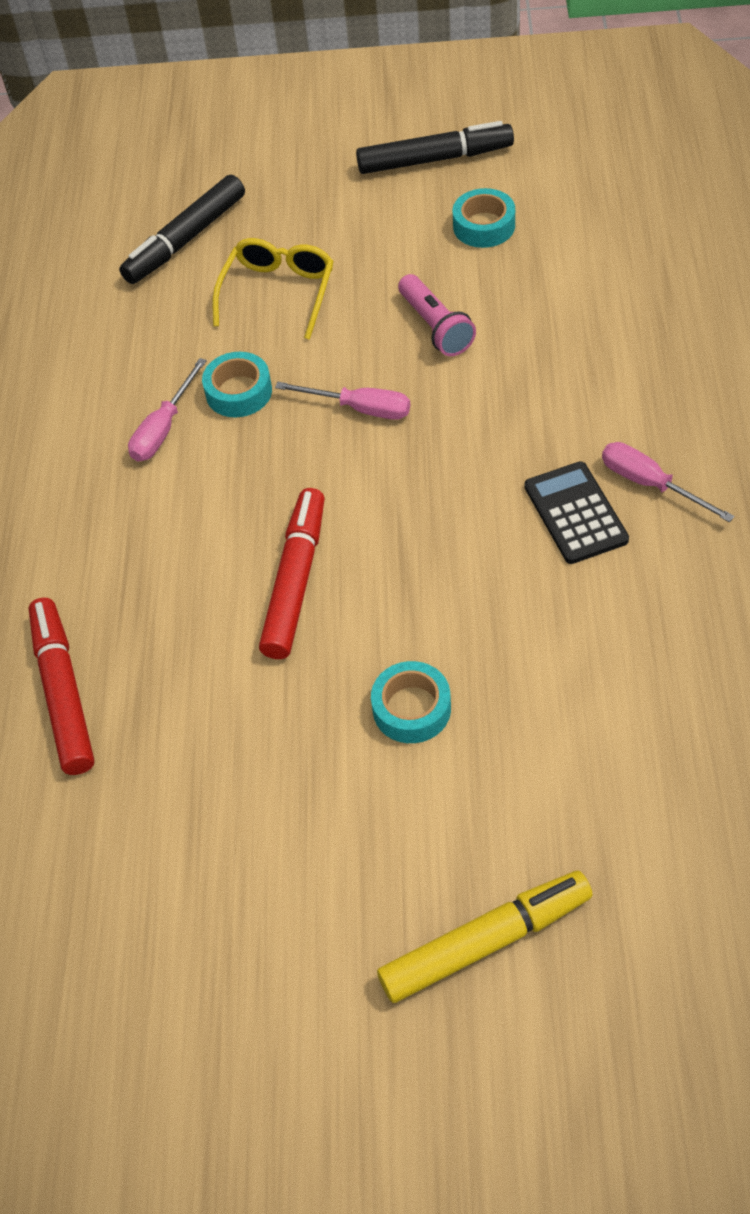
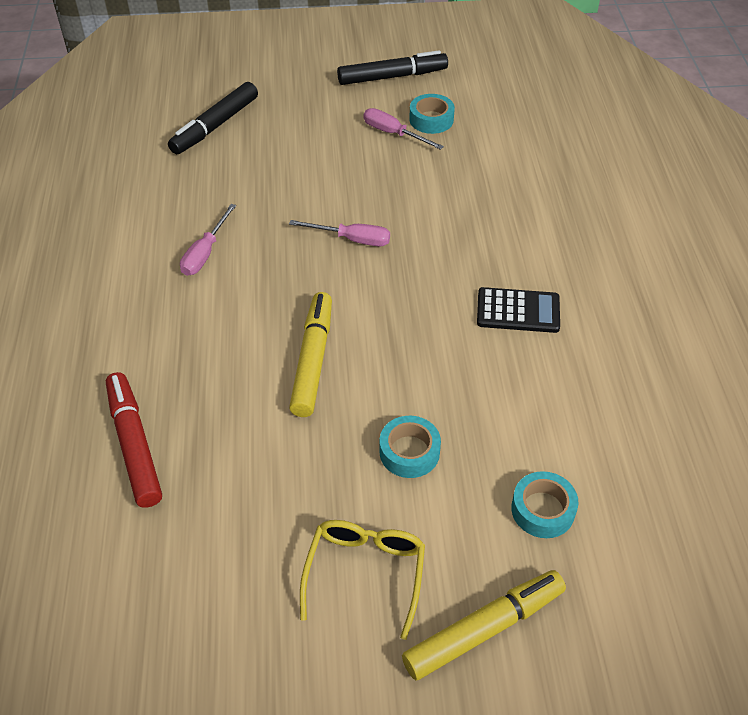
camera: 10 degrees left, 5 degrees down
(239, 392) = (261, 228): turquoise tape -> turquoise tape (542, 510)
(278, 294) = (285, 162): yellow glasses -> yellow glasses (365, 574)
(296, 581) = (313, 360): red marker -> yellow marker
(436, 327) = (403, 185): pink flashlight -> none
(575, 513) = (518, 311): black calculator -> black calculator turned 120 degrees clockwise
(650, 484) = (570, 290): pink screwdriver -> pink screwdriver (393, 133)

